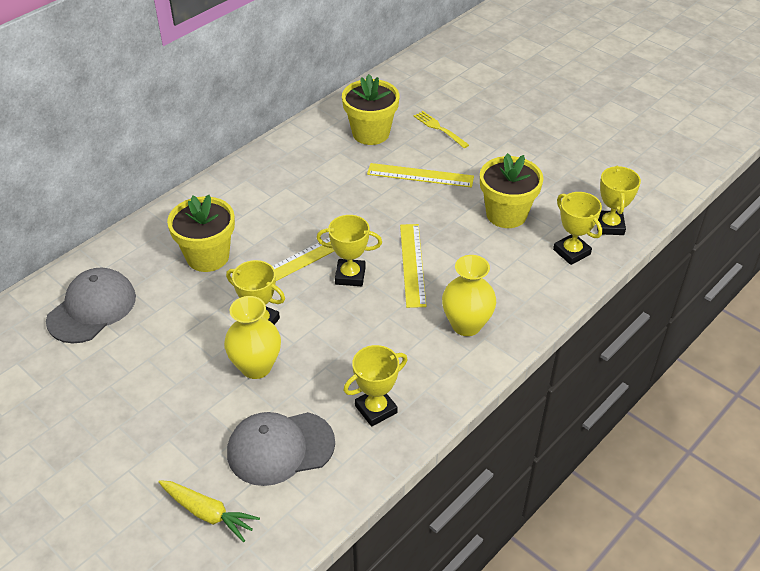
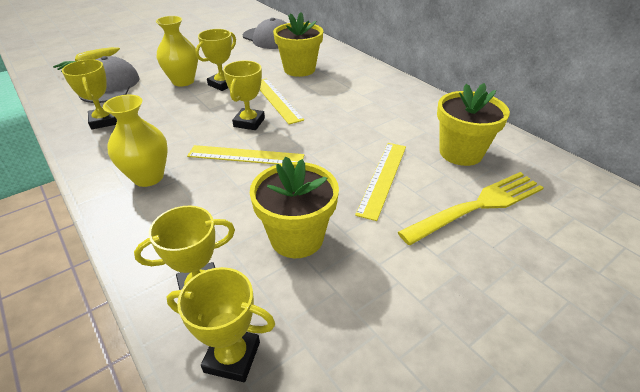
camera: 100 degrees right, 5 degrees down
(439, 129) = (477, 206): yellow fork -> yellow fork, size x1.82

